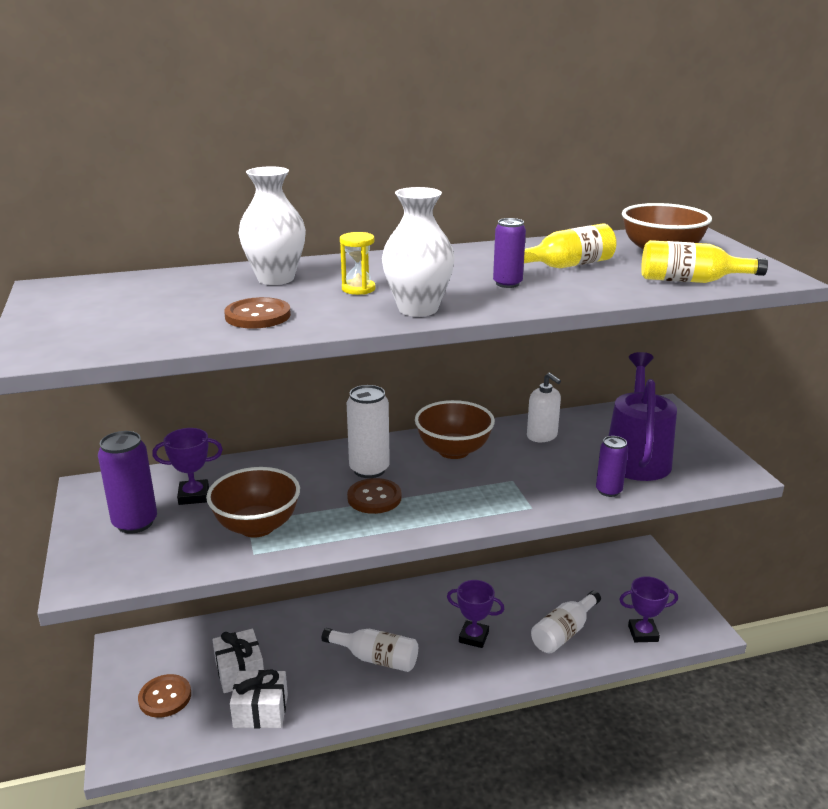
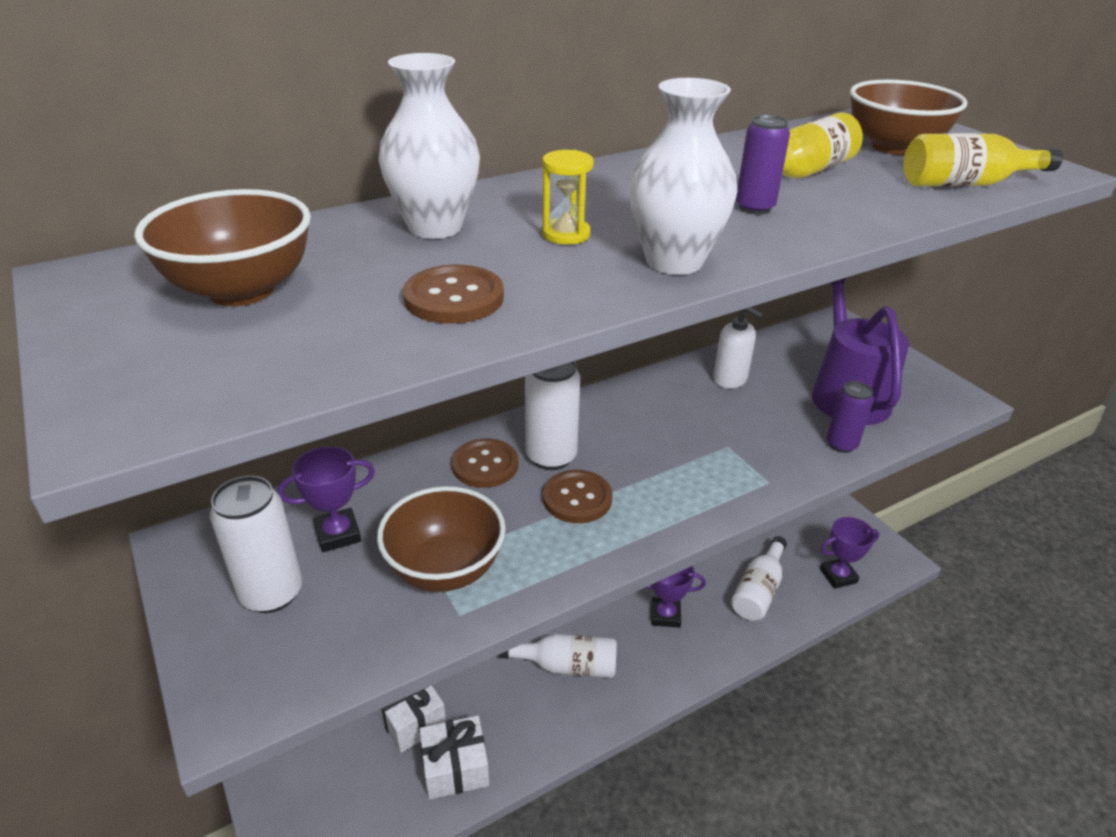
camera: 15 degrees left, 10 degrees up
(135, 523) = (272, 593): purple can -> white can
(165, 697) = (327, 775): brown button -> brown button (485, 465)
(453, 450) = (640, 414): brown bowl -> brown bowl (241, 290)

